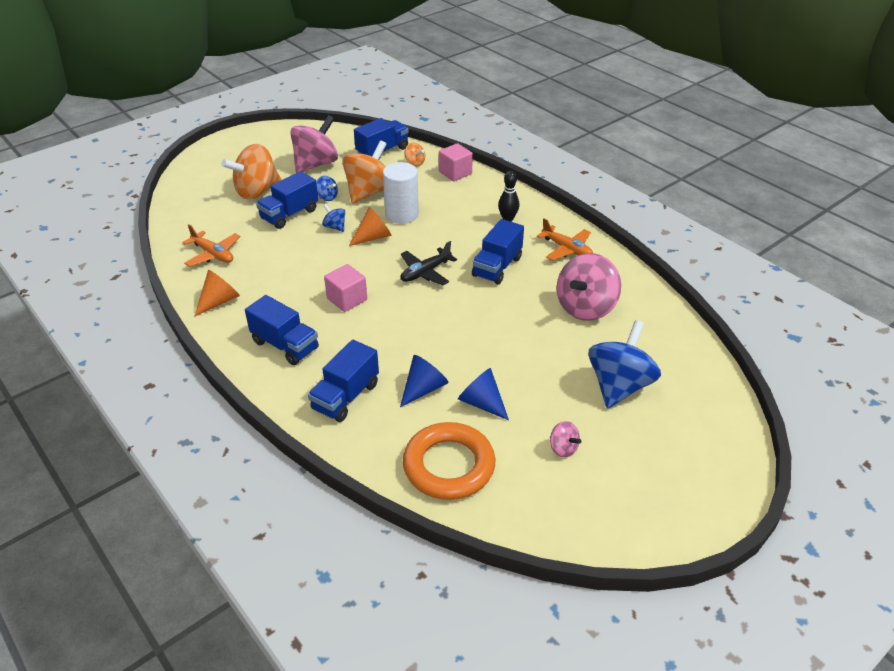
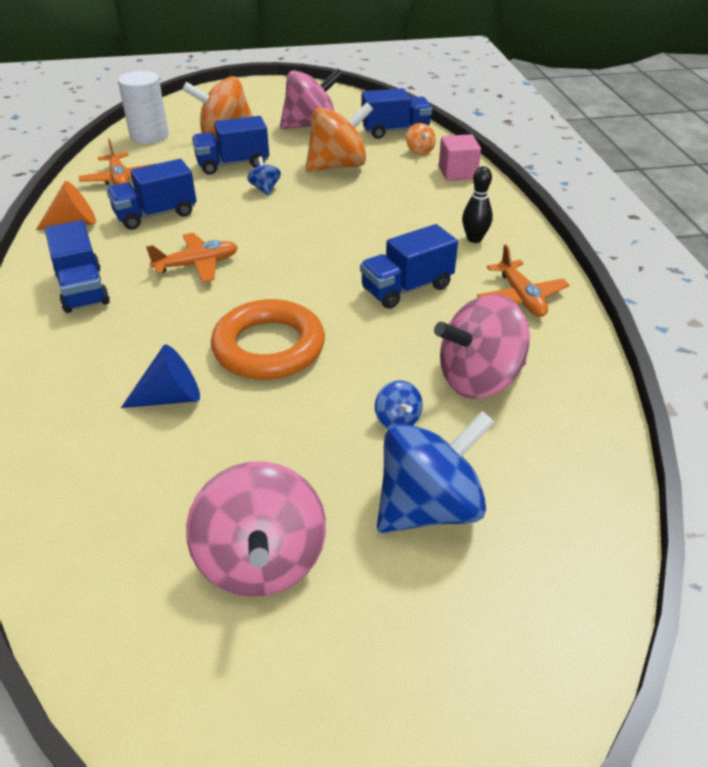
camera: 30 degrees right, 0 degrees up
(327, 197) = (288, 159): blue spinning top -> blue spinning top (397, 420)
(346, 396) = (78, 369): blue truck -> blue truck (156, 215)
(347, 299) = (197, 265): pink cube -> orange plane
(373, 237) = (294, 211): orange cone -> none
(402, 214) = (350, 198): white cylinder -> white cylinder (149, 136)
(425, 272) = (313, 266): black plane -> none
(449, 465) = (96, 509): orange ring -> orange ring (269, 347)
(482, 403) = (220, 446): blue cone -> none
(563, 448) = (261, 560): pink spinning top -> pink spinning top, size x2.20

